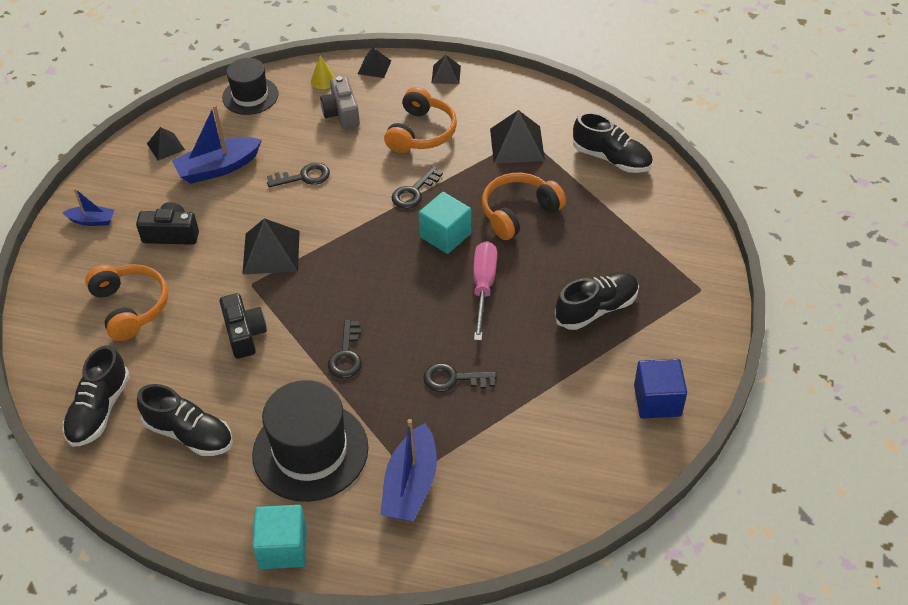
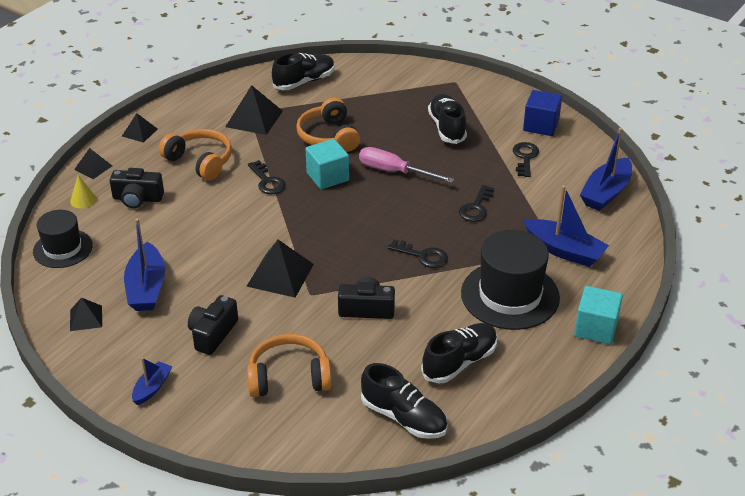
camera: 70 degrees left, 10 degrees down
(304, 177) = (201, 237): black key -> black key (525, 158)
(342, 113) = (137, 199): grey camera -> black camera
(547, 504) = (606, 193): none -> blue boat

